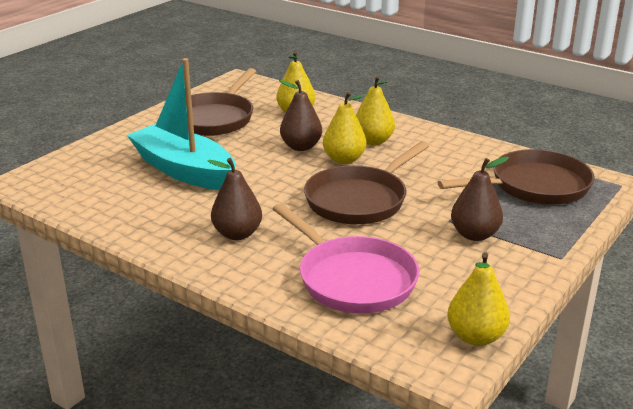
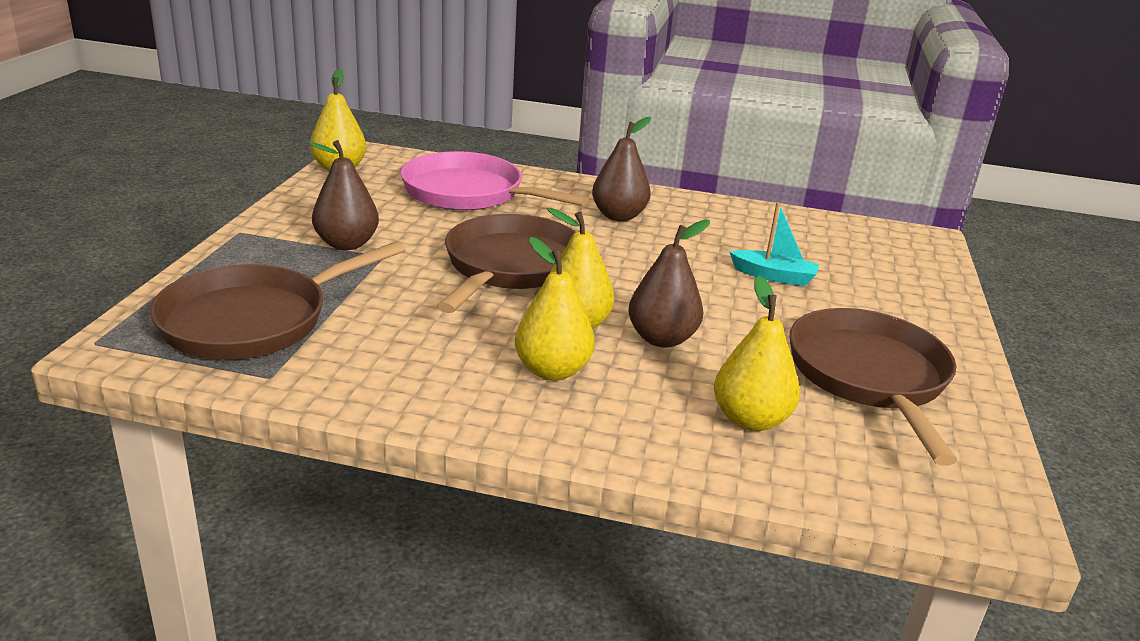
camera: 155 degrees right, 0 degrees up
(184, 170) = (774, 276): turquoise boat -> turquoise boat, size x0.45

